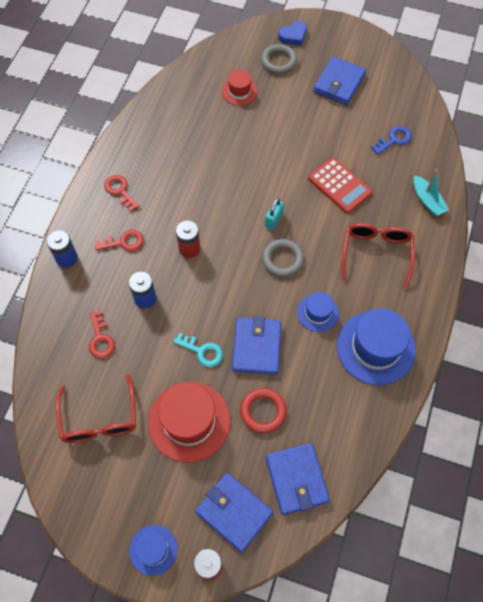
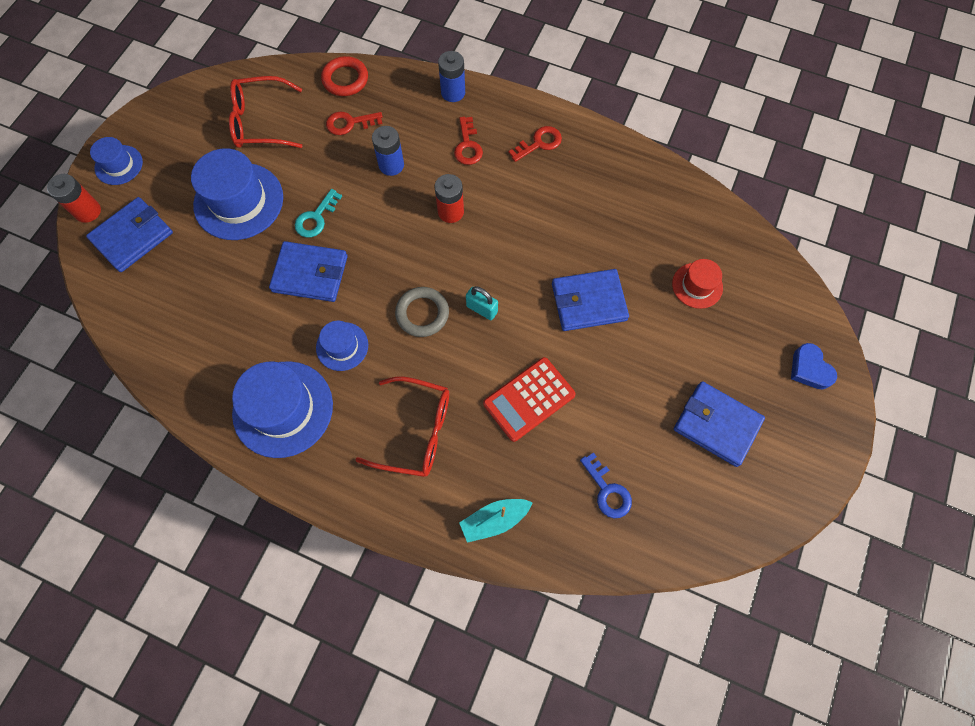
camera: 95 degrees right, 5 degrees up
(189, 421) = (239, 201): red hat -> blue hat
(263, 411) = (232, 273): red ring -> red ring (345, 79)
(278, 61) = (756, 343): grey ring -> none
(297, 479) = (149, 300): blue wallet -> blue wallet (588, 302)

